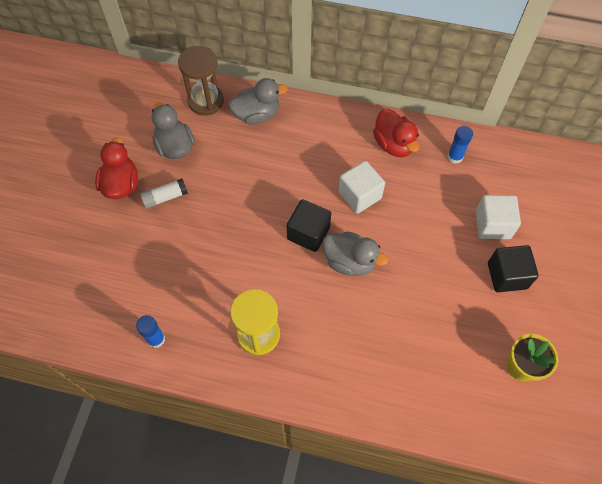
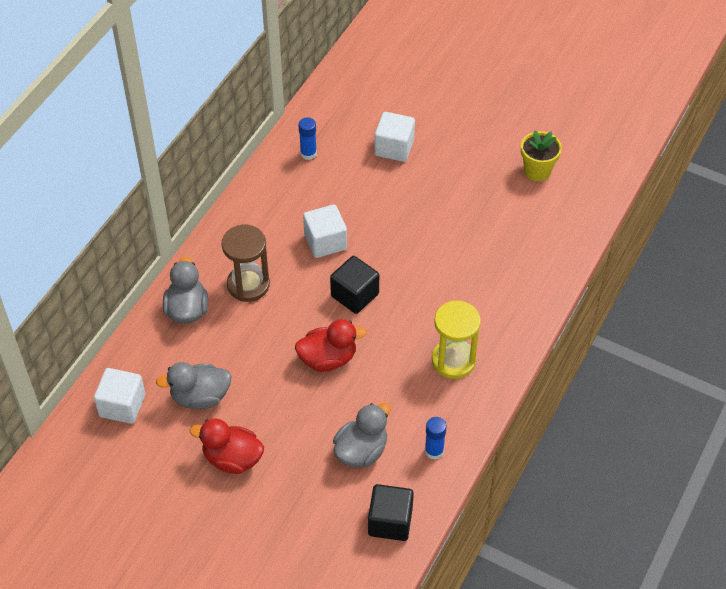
camera: 75 degrees left, 10 degrees down
(156, 99) = (122, 405): none -> white cube
(165, 197) = (265, 417): white glue stick -> none
(206, 101) = (147, 355): brown hourglass -> brown hourglass (248, 285)
(350, 261) = (398, 268): grey duck -> grey duck (361, 451)
(394, 144) = (274, 198): red duck -> red duck (328, 359)
(507, 275) = (449, 153): black cube -> black cube (390, 521)

